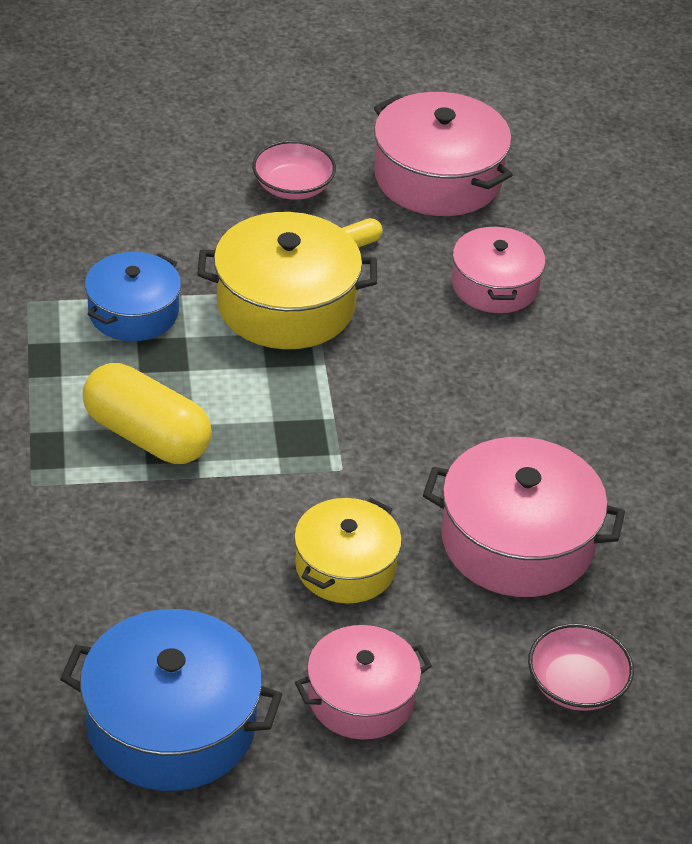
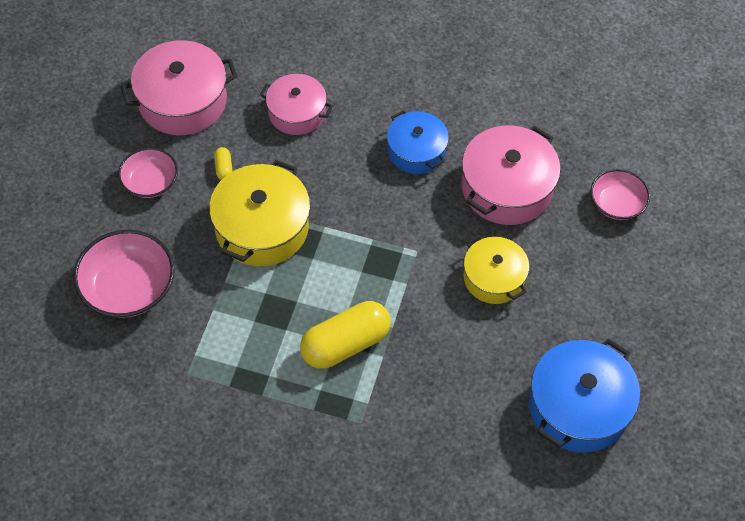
camera: 65 degrees left, 15 degrees up
(125, 215) = (128, 287): none -> pink bowl
(133, 312) = (228, 314): blue pot -> blue pot (416, 151)
(361, 698) = (591, 306): pink pot -> none

